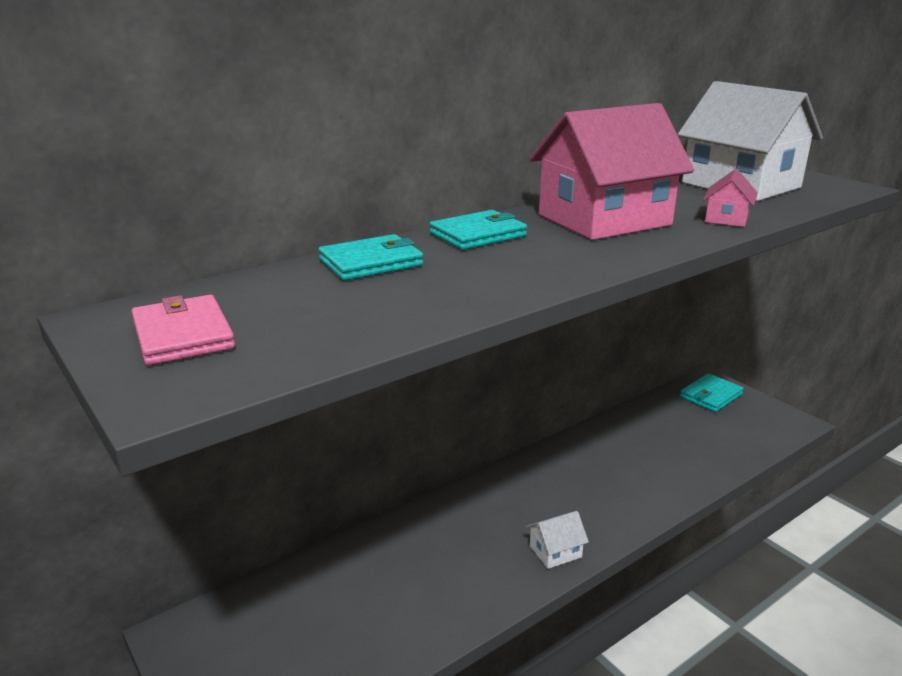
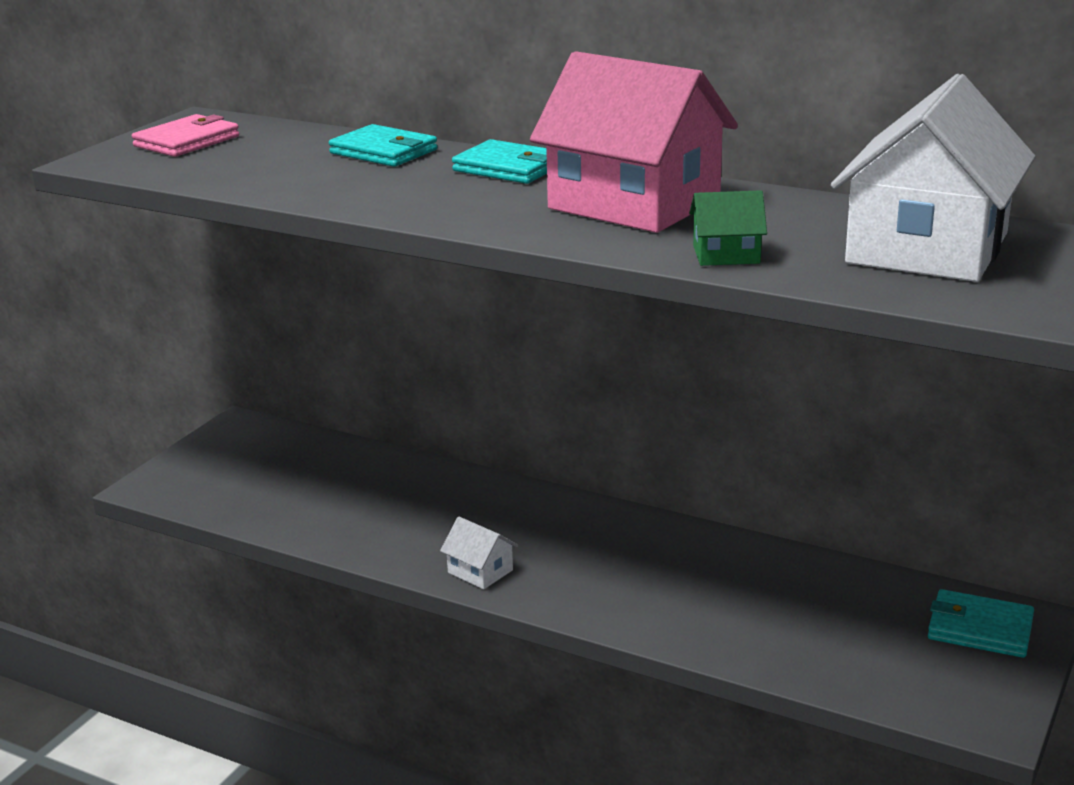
camera: 65 degrees right, 0 degrees up
(726, 219) = (726, 255): pink house -> green house

